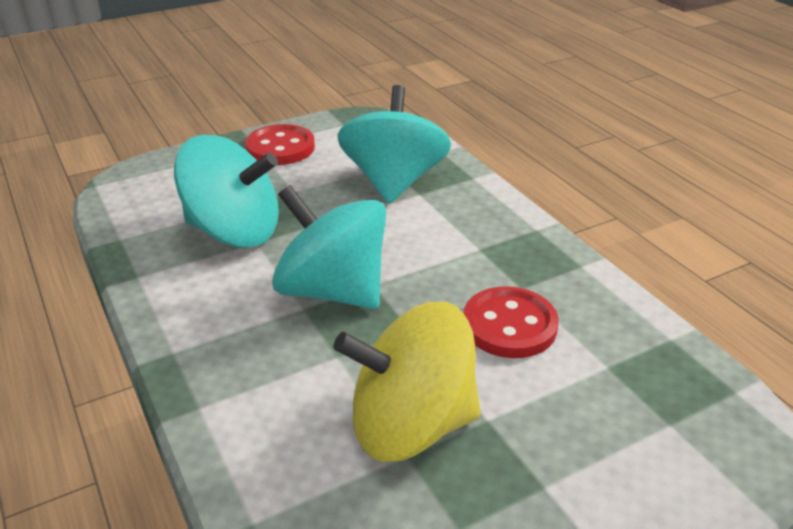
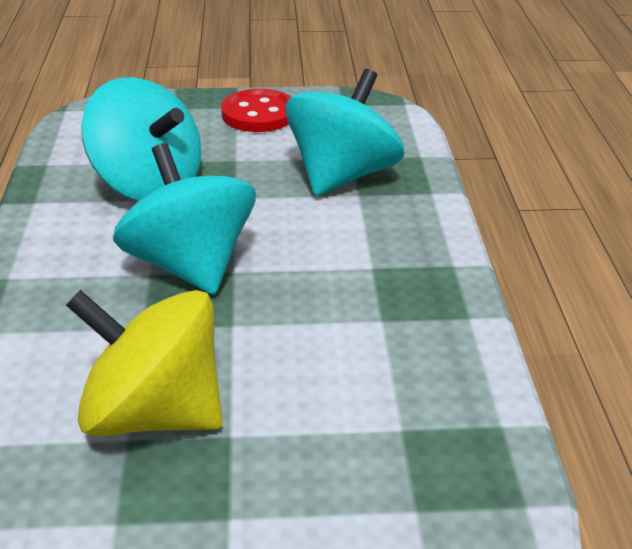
camera: 25 degrees right, 0 degrees up
(509, 325) = (334, 353): red button -> none

